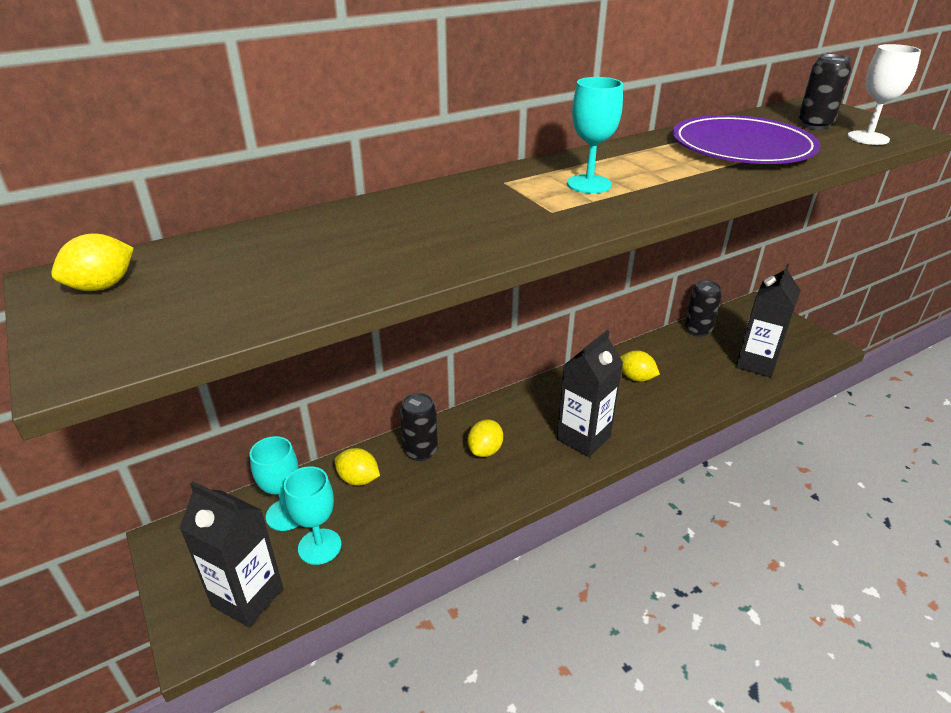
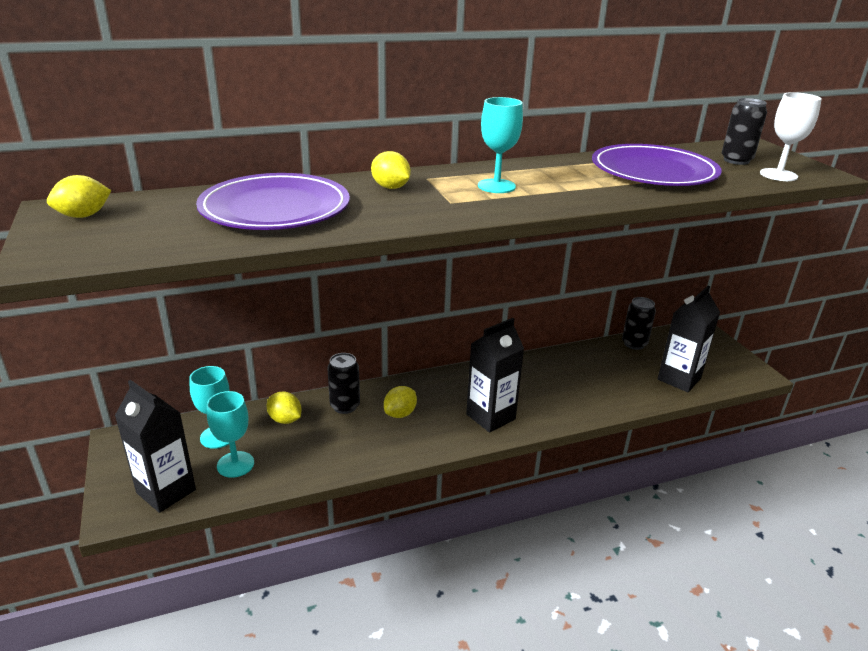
camera: 10 degrees right, 5 degrees down
(348, 244) = (275, 208): none -> purple plate
(636, 378) = (559, 375): yellow lemon -> yellow lemon (390, 187)

